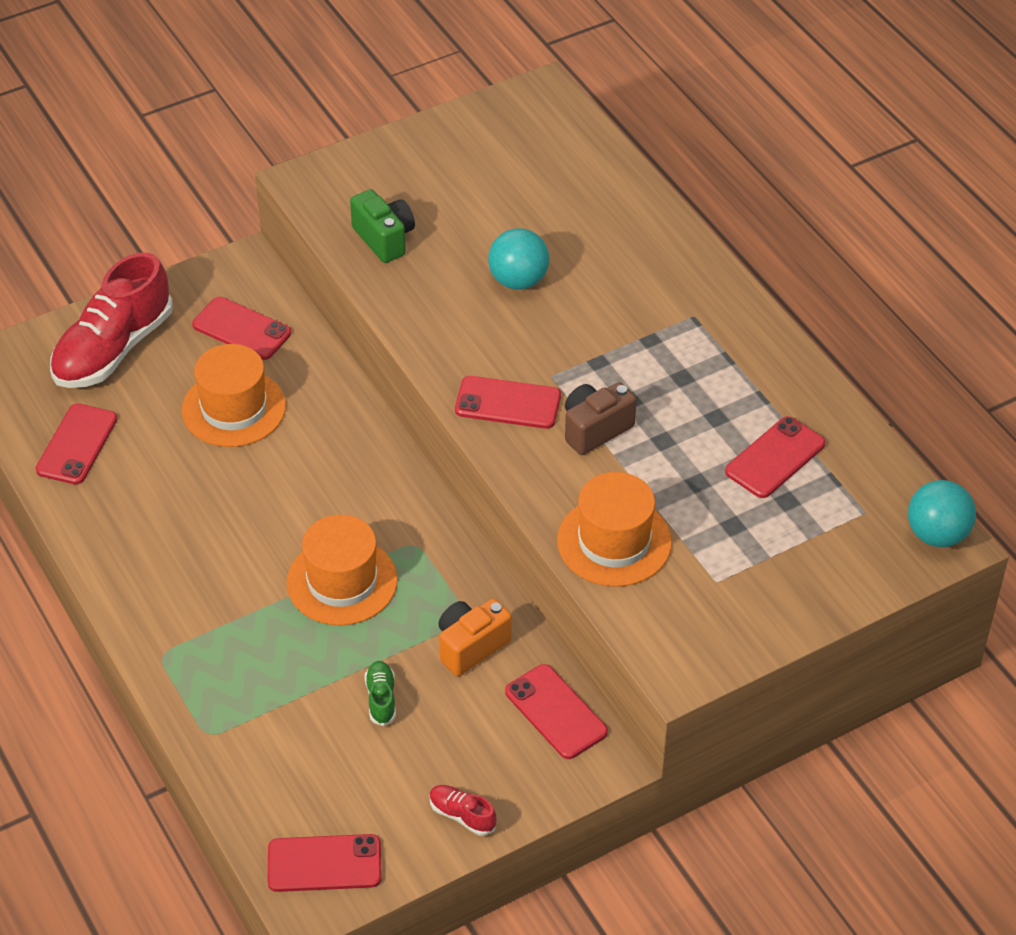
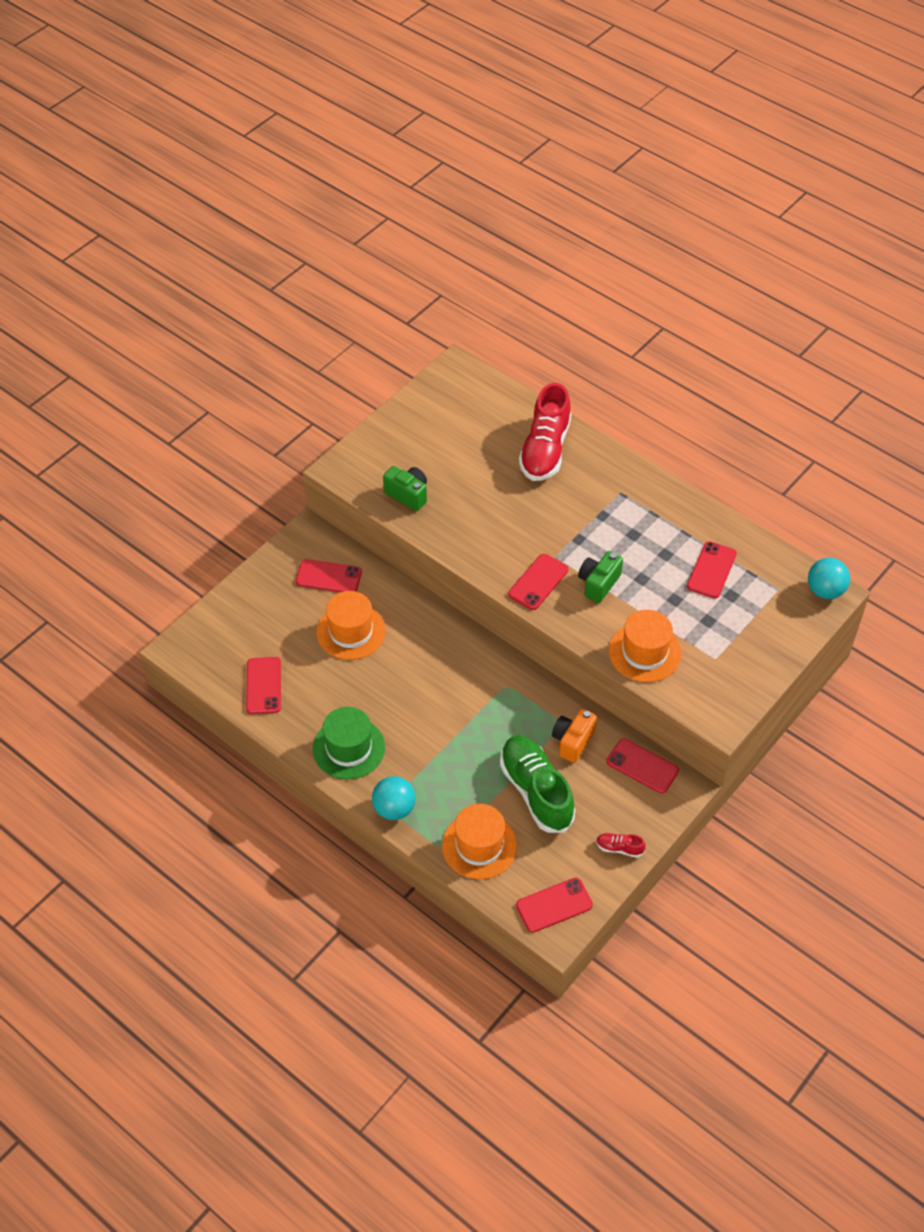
camera: 20 degrees left, 5 degrees up
(113, 349) = (253, 614): red shoe -> red shoe (545, 450)
(148, 560) = (349, 748): none -> green hat
(342, 581) = (475, 724): orange hat -> orange hat (479, 845)
(381, 699) = (536, 791): green shoe -> green shoe, size x2.40
(508, 403) = (538, 582): red phone -> red phone turned 45 degrees counterclockwise
(518, 280) = (504, 499): turquoise ball -> turquoise ball (394, 808)
(595, 429) = (598, 583): brown camera -> green camera

